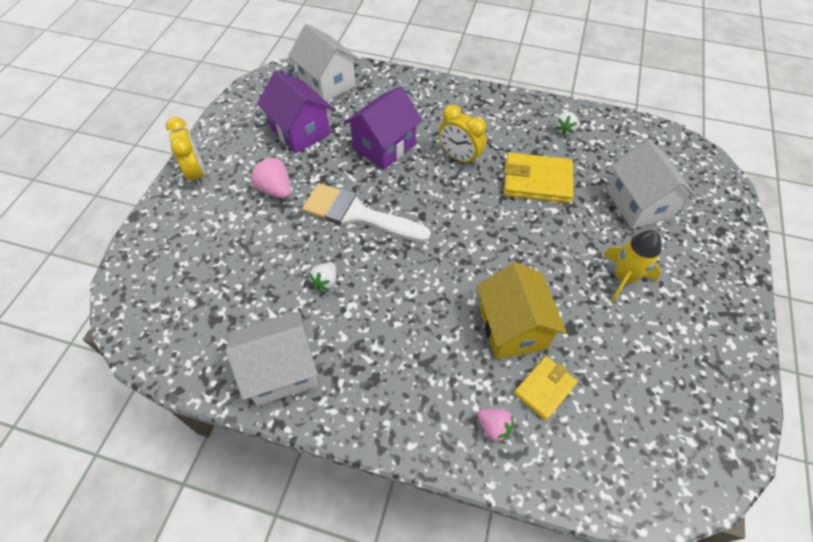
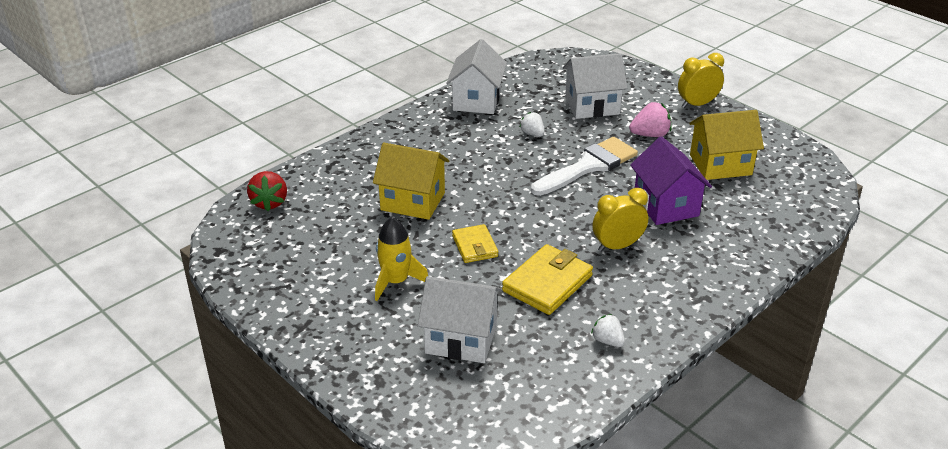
camera: 120 degrees right, 20 degrees down
(197, 173) = (697, 104): yellow clock -> yellow clock turned 150 degrees clockwise
(300, 131) = (720, 165): purple house -> yellow house
(327, 83) = (791, 200): white house -> white house (592, 106)
(494, 427) = (354, 164): pink strawberry -> none
(544, 388) = (355, 195): yellow wallet -> yellow wallet (475, 246)
(624, 473) = (269, 202): none -> red strawberry

